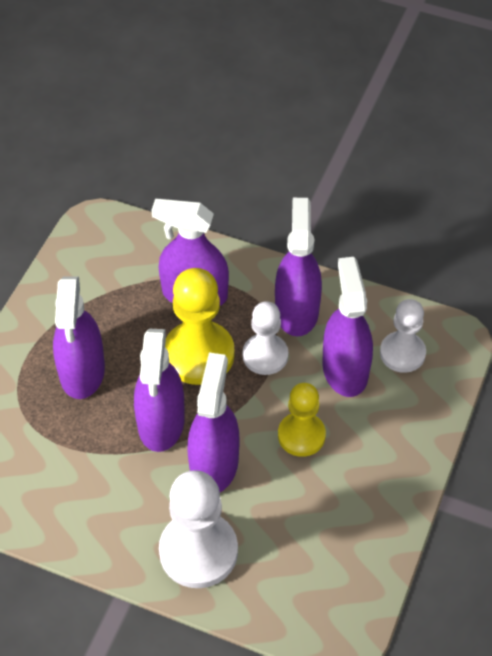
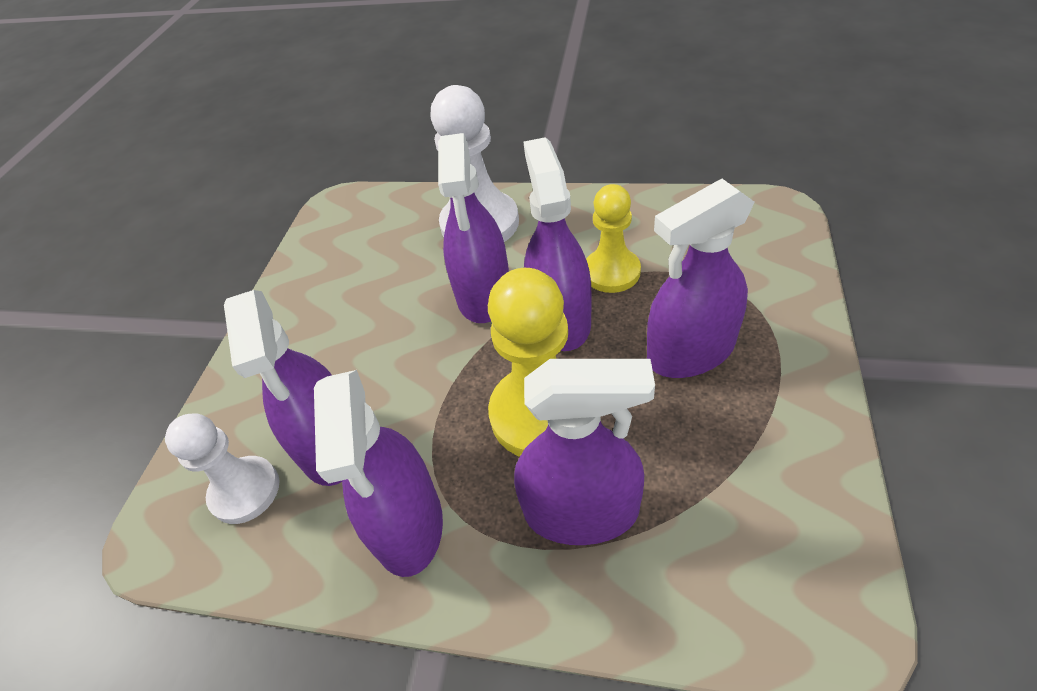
camera: 175 degrees right, 5 degrees down
(82, 371) = (690, 351): purple spray bottle -> purple spray bottle turned 105 degrees counterclockwise
(265, 355) = (446, 436): white pawn -> none
(301, 435) = (386, 348): yellow pawn -> yellow pawn (611, 272)

